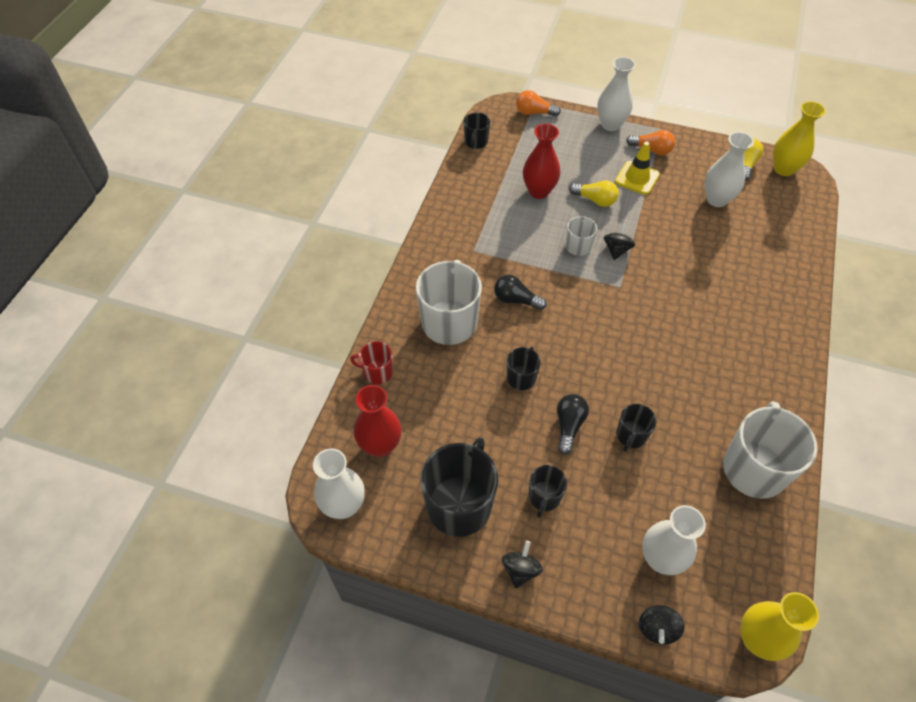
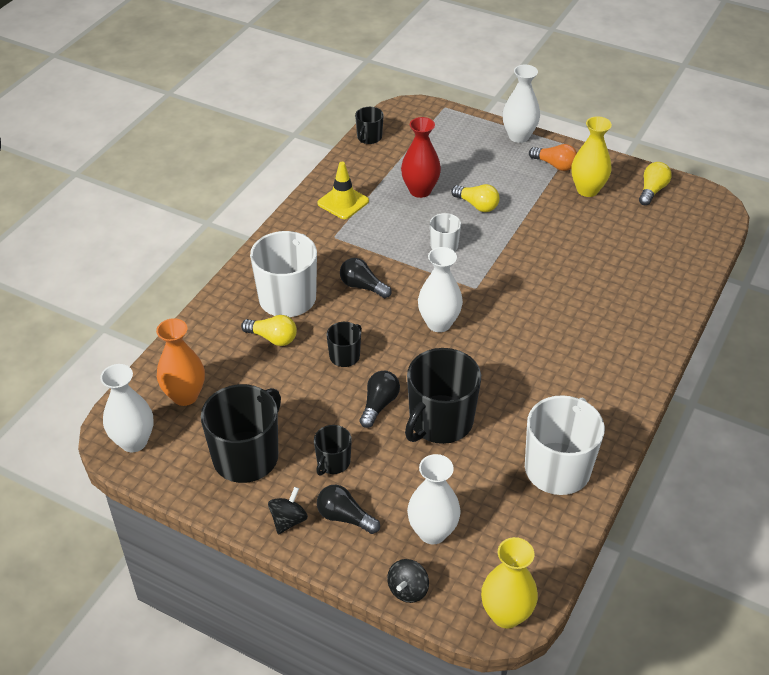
camera: 10 degrees right, 10 degrees down
(377, 372) = (202, 332): red mug -> none
(380, 445) = (185, 396): red vase -> orange vase
(447, 368) = (273, 338): none -> yellow light bulb
(534, 113) = (440, 116): orange light bulb -> none
(573, 557) = (344, 517): none -> black light bulb
(616, 250) = (484, 254): black spinning top -> none
(631, 435) = (440, 422): black mug -> black mug, size x1.98
(637, 178) = (529, 190): yellow traffic cone -> yellow traffic cone (343, 202)
(717, 199) = (609, 219): white vase -> white vase (439, 323)
(784, 169) = (694, 199): yellow vase -> yellow vase (587, 190)

